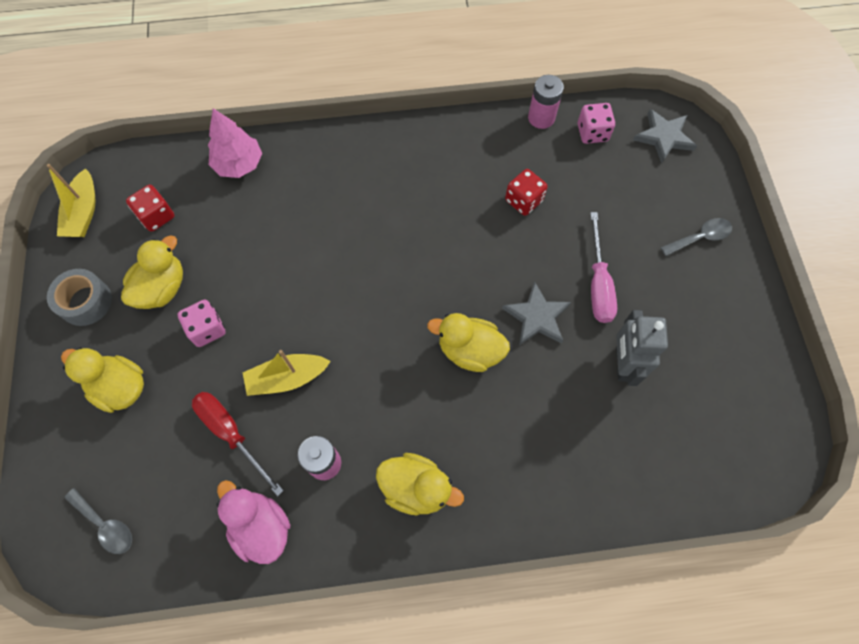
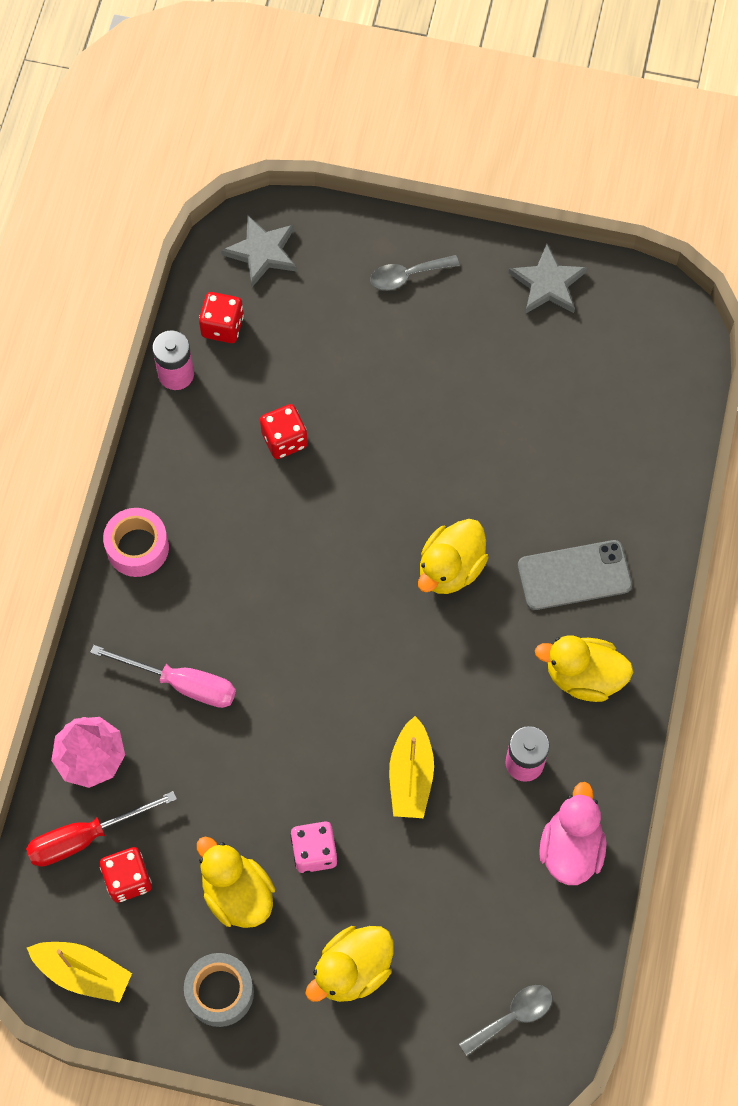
camera: 70 degrees left, 0 degrees up
(231, 434) = (455, 854): red screwdriver -> red screwdriver (85, 837)
(261, 527) = (571, 848): pink duck -> pink duck turned 120 degrees clockwise
(401, 139) = (137, 547): none -> pink tape
(416, 488) = (583, 676): yellow duck -> yellow duck turned 120 degrees counterclockwise
(503, 450) = (574, 575): none -> grey phone
(537, 317) = (437, 484): grey star -> grey star (548, 284)
(592, 133) = (222, 326): pink dice -> red dice
(598, 283) = (422, 404): pink screwdriver -> pink screwdriver (181, 683)
(622, 364) = (523, 420): grey robot -> none
(700, 237) = (407, 276): grey spoon -> grey spoon turned 105 degrees counterclockwise

